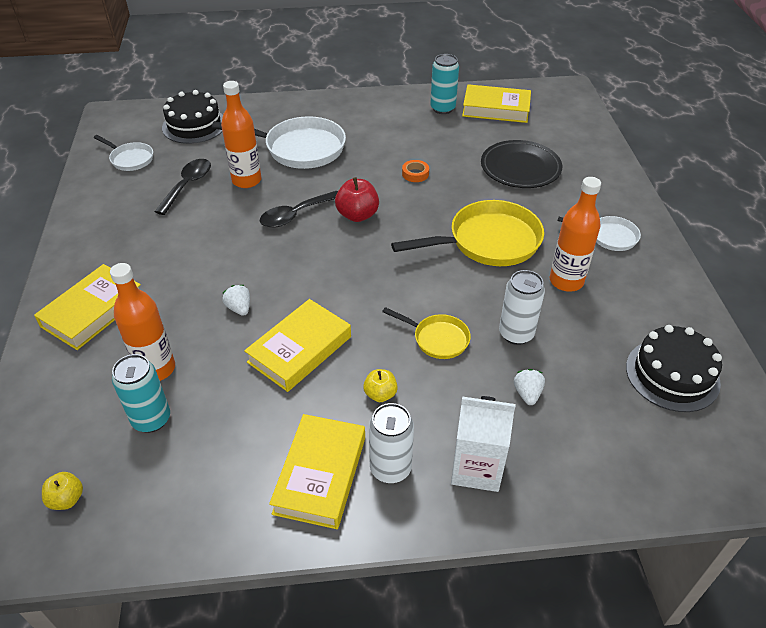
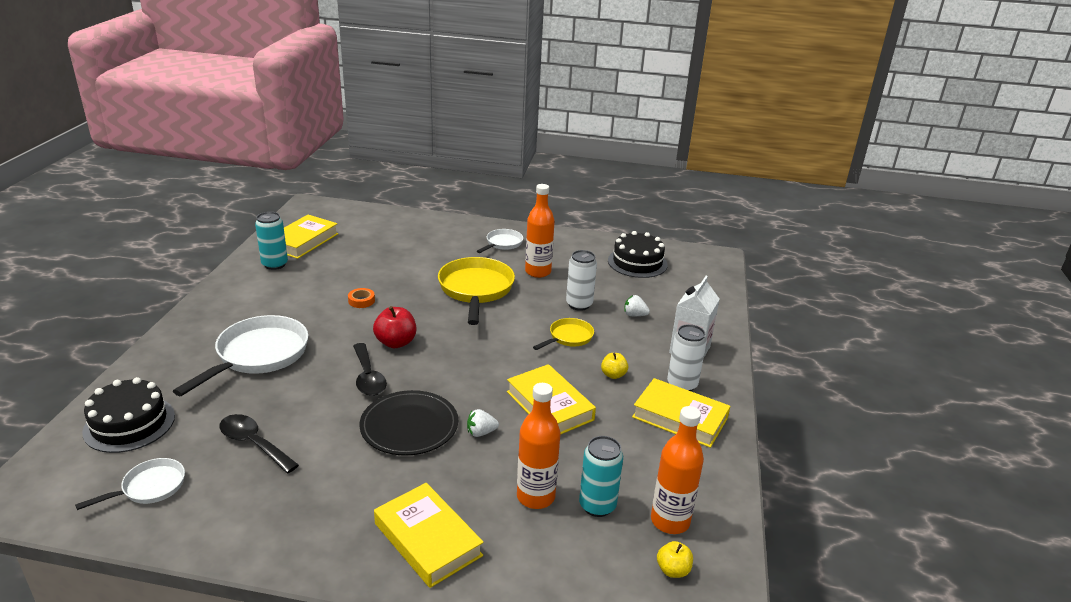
camera: 75 degrees left, 15 degrees down
(246, 180) = (283, 399): orange bottle -> orange bottle (670, 521)
(520, 167) = (396, 253): black plate -> black plate (409, 426)

